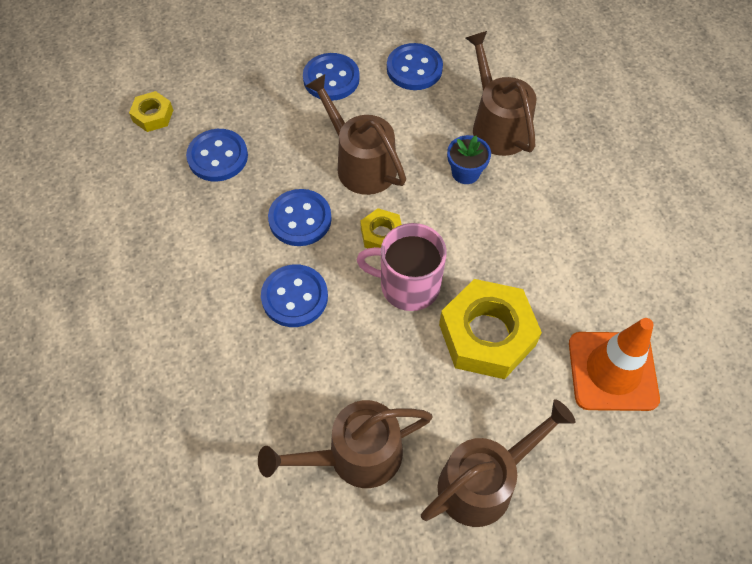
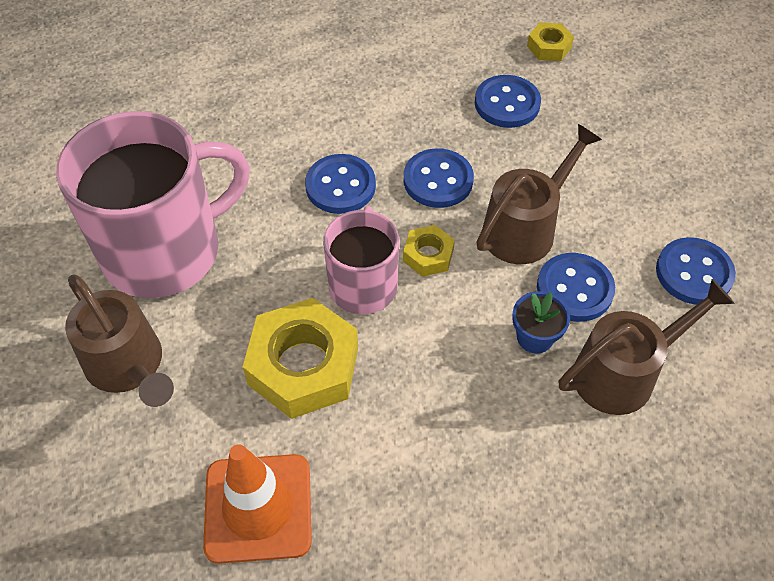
camera: 85 degrees right, 5 degrees down
(331, 79) = (648, 189): blue button -> blue button (574, 289)
(354, 456) = (165, 251): brown watering can -> pink mug

